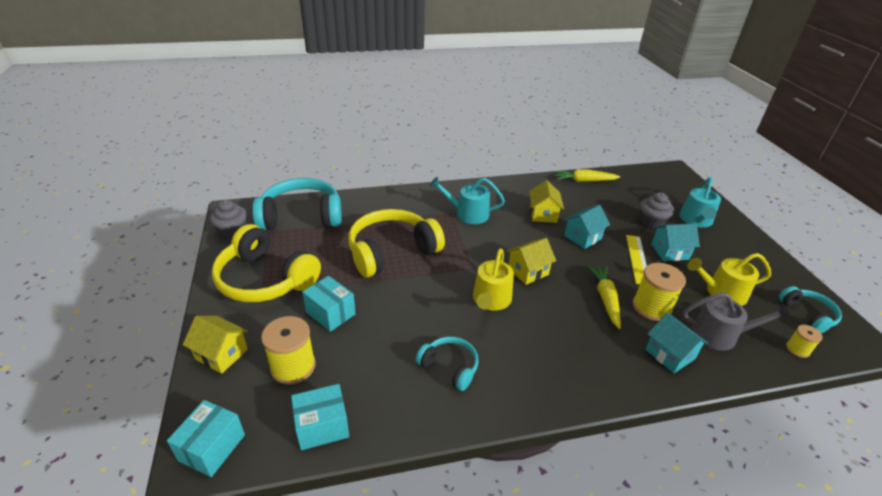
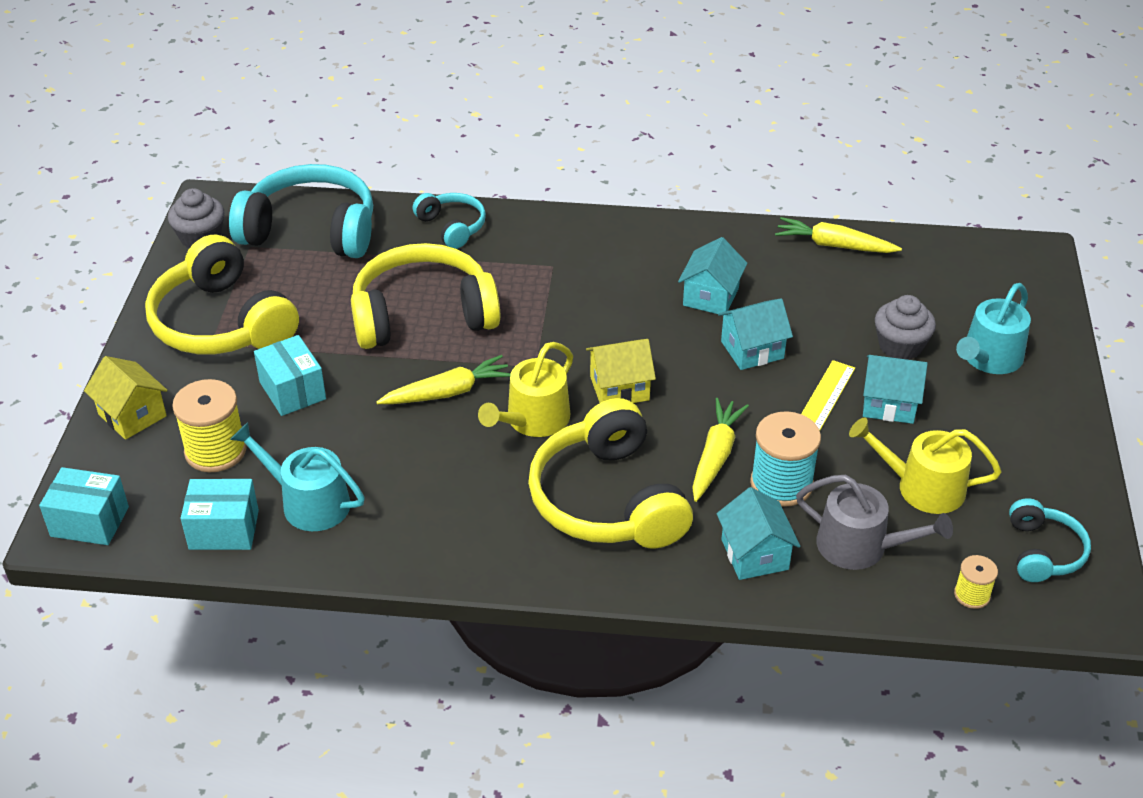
camera: 20 degrees right, 5 degrees up
(212, 447) = (89, 521): turquoise box -> turquoise box turned 60 degrees clockwise
(430, 294) = (448, 392): none -> yellow carrot
(449, 367) = (420, 498): turquoise headphones -> turquoise headphones (452, 227)
(468, 214) = (580, 272): turquoise watering can -> turquoise watering can (308, 502)
(543, 214) = (711, 297): yellow house -> turquoise house
(565, 340) = (608, 500): none -> yellow headphones
(651, 307) = (781, 484): yellow spool -> turquoise spool

